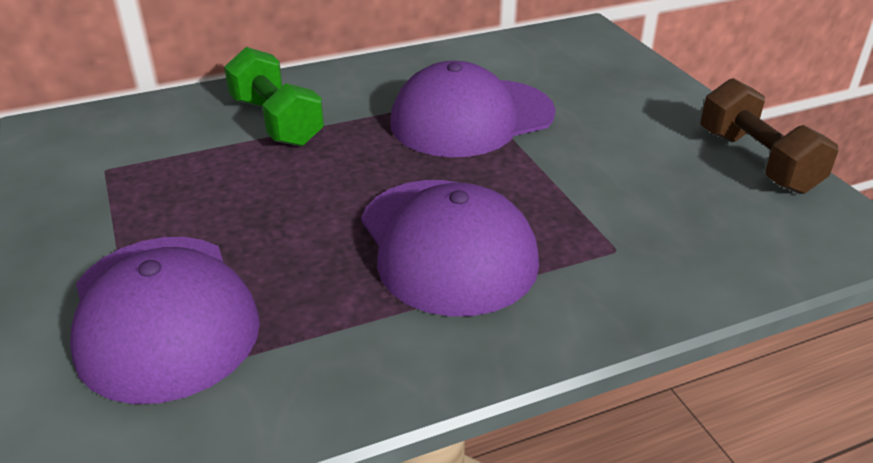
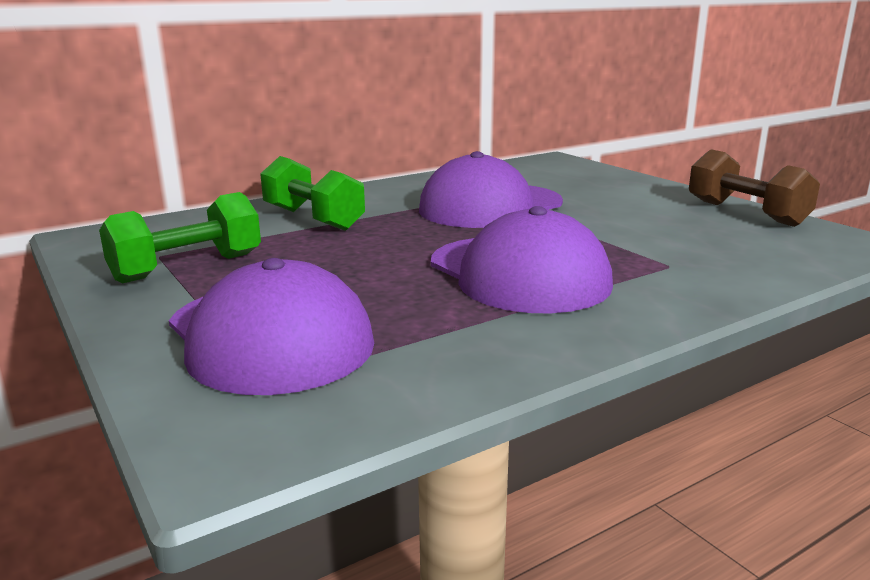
camera: 10 degrees left, 15 degrees down
(125, 194) = (187, 268): none -> green dumbbell

